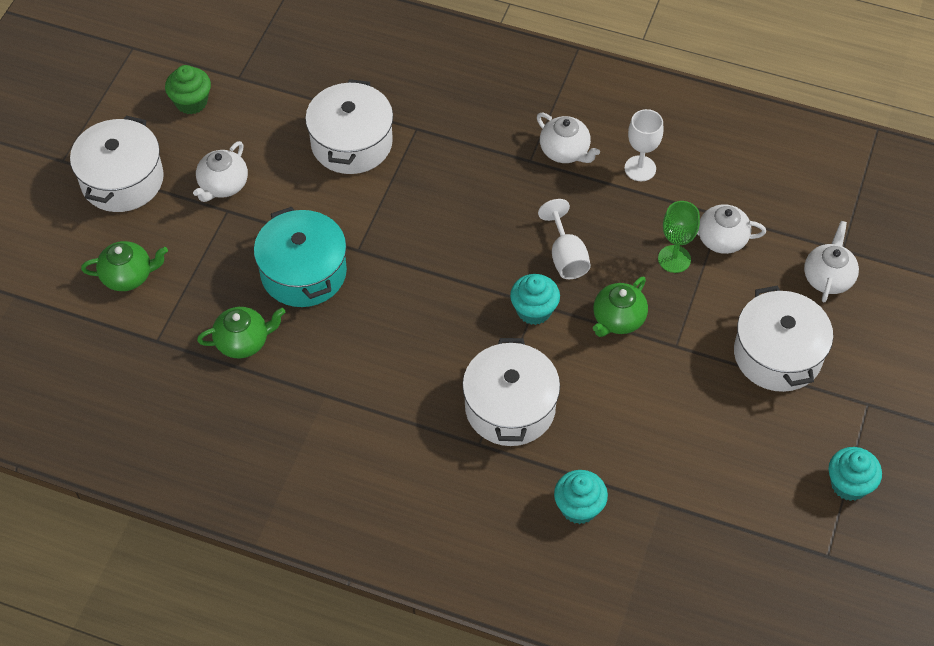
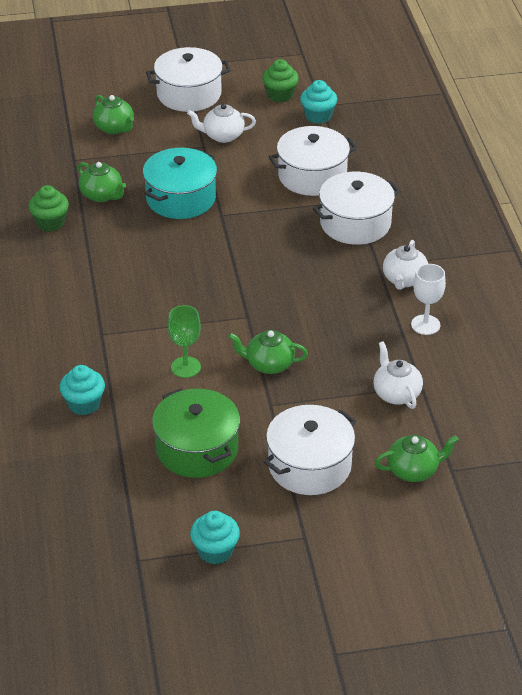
camera: 60 degrees right, 15 degrees down
(256, 412) = (50, 223): none -> green cupcake
(510, 407) = (144, 337): white pot -> white pot (355, 223)
(534, 310) = (240, 318): turquoise cupcake -> turquoise cupcake (318, 116)
(566, 256) = (304, 316): white goblet -> none
(674, 259) = (353, 374): green goblet -> green goblet (186, 367)
(703, 436) = (197, 449): none -> green pot
(828, 278) = (413, 470): white teapot -> green teapot

